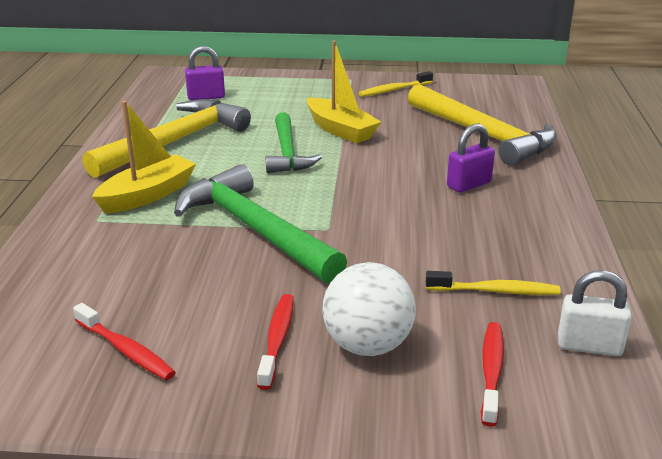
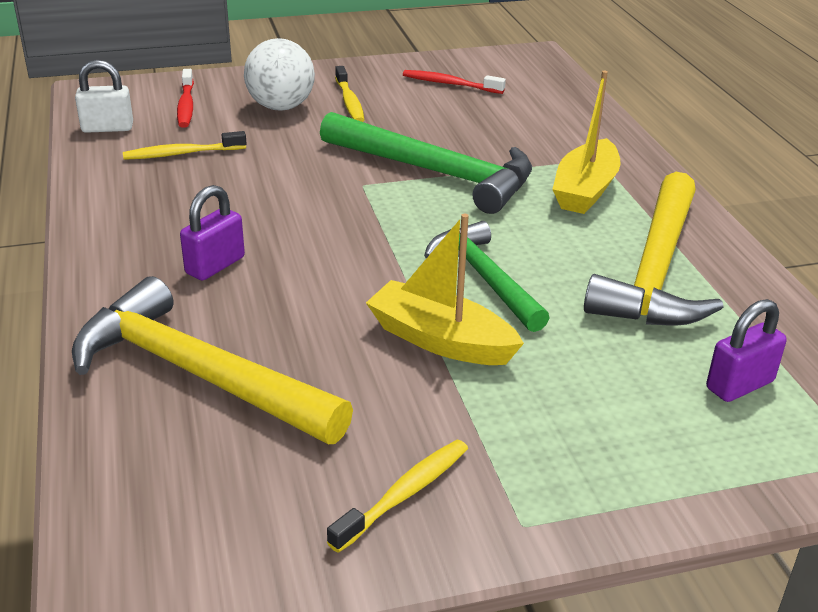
camera: 160 degrees right, 5 degrees up
(277, 339) = (349, 102): red toothbrush -> yellow toothbrush

